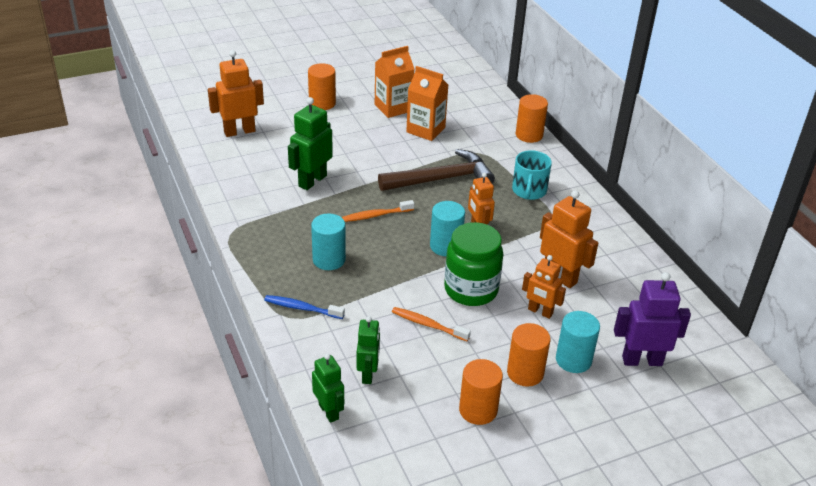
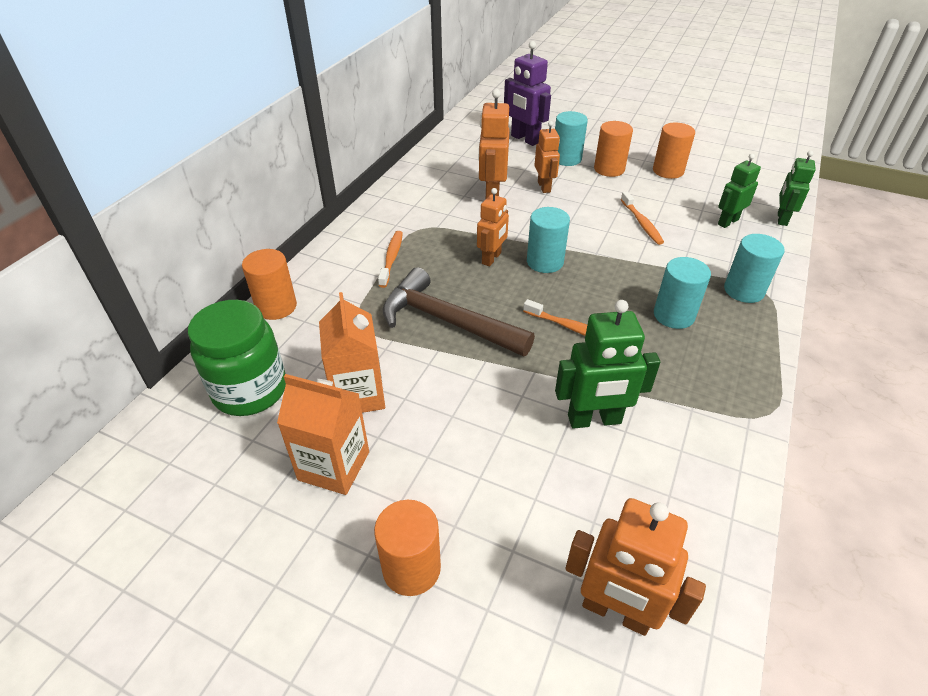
camera: 130 degrees left, 5 degrees up
(302, 308) = (743, 290): blue toothbrush -> turquoise cylinder
(471, 290) = (573, 224): green jar -> green jar (250, 390)
(529, 191) = (391, 258): turquoise mug -> orange toothbrush

